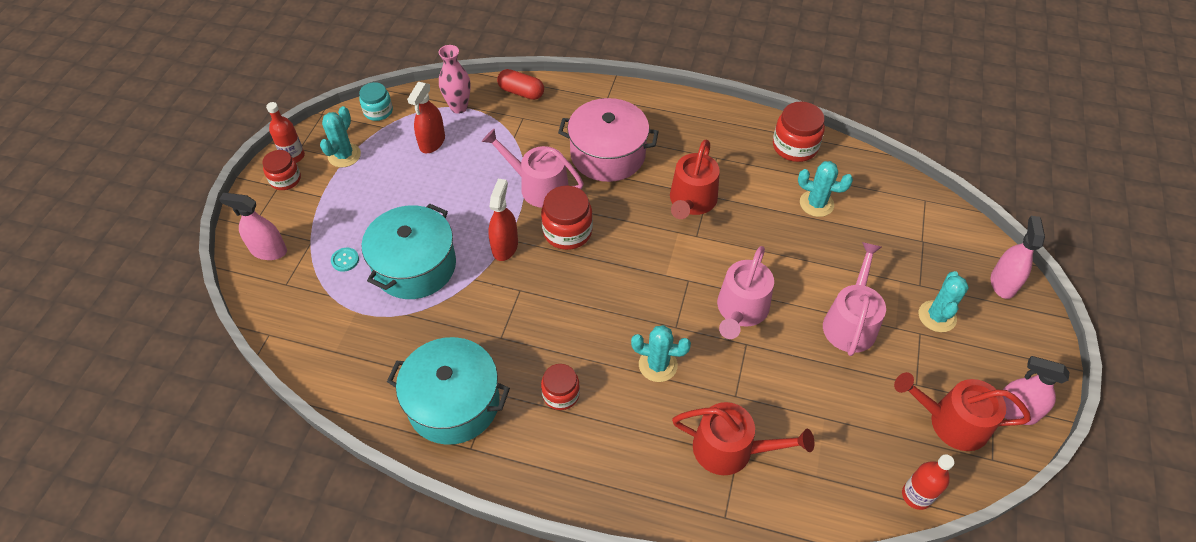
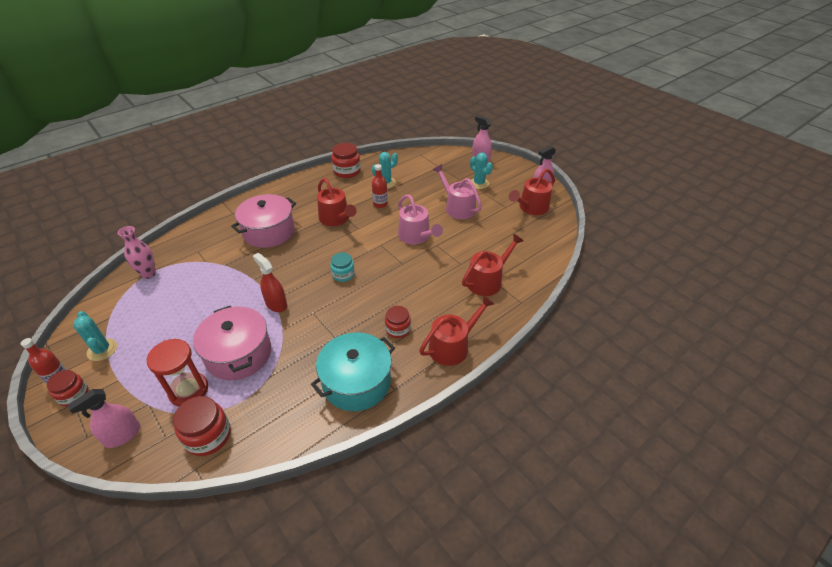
camera: 55 degrees left, 10 degrees down
(345, 260) = (189, 390): turquoise button -> red hourglass
(378, 111) = (92, 314): turquoise jar -> turquoise jar (343, 274)
(415, 266) = (238, 354): turquoise pot -> pink pot
(432, 142) = (156, 299): red spray bottle -> none
(521, 92) = (178, 242): red capsule -> none
(538, 186) = (253, 269): pink watering can -> none
(567, 231) = (298, 273): red jar -> red jar (208, 436)
(579, 473) = (452, 346): none -> red watering can
(658, 365) = (417, 281): turquoise cactus -> none
(916, 496) = (557, 236): red bottle -> red bottle (380, 204)

